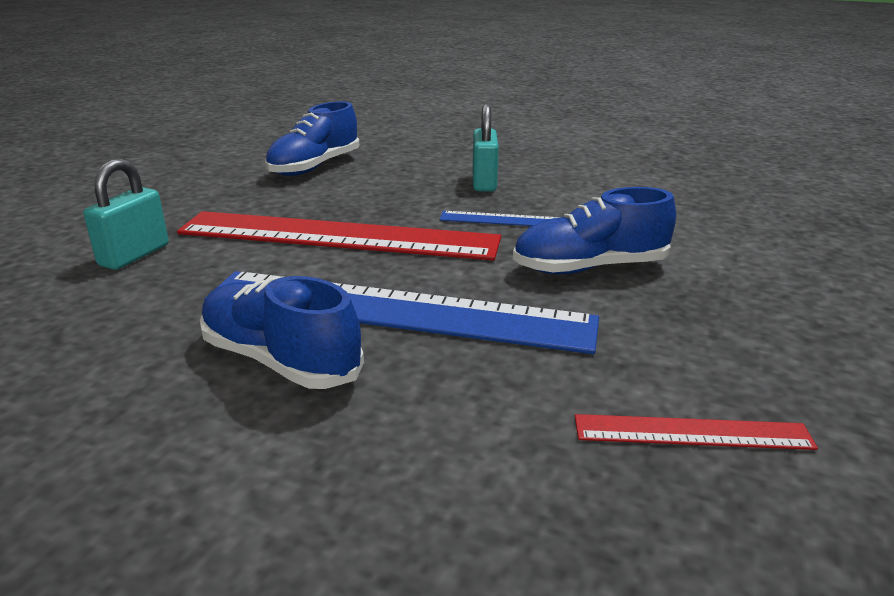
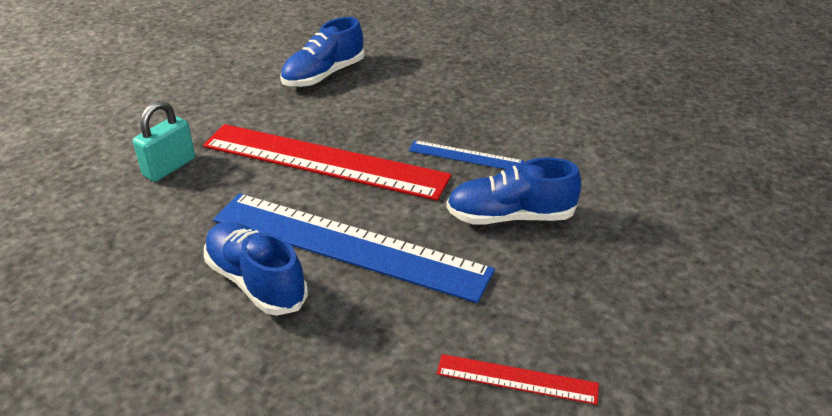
camera: 10 degrees right, 10 degrees up
(484, 182) = (460, 108): turquoise padlock -> none

